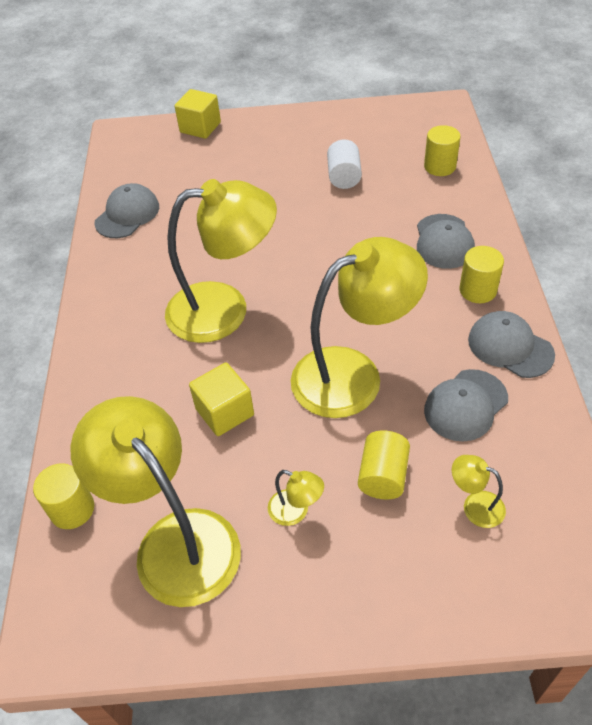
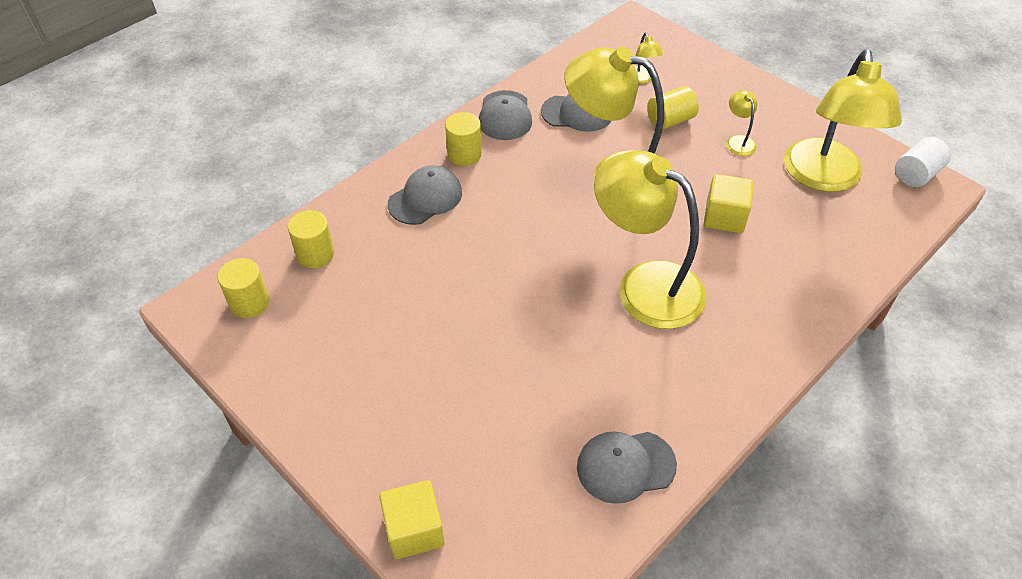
camera: 135 degrees left, 0 degrees up
(72, 509) = (880, 239): yellow cylinder -> yellow cylinder (249, 303)
(344, 177) = (393, 317): white cylinder -> white cylinder (916, 174)

